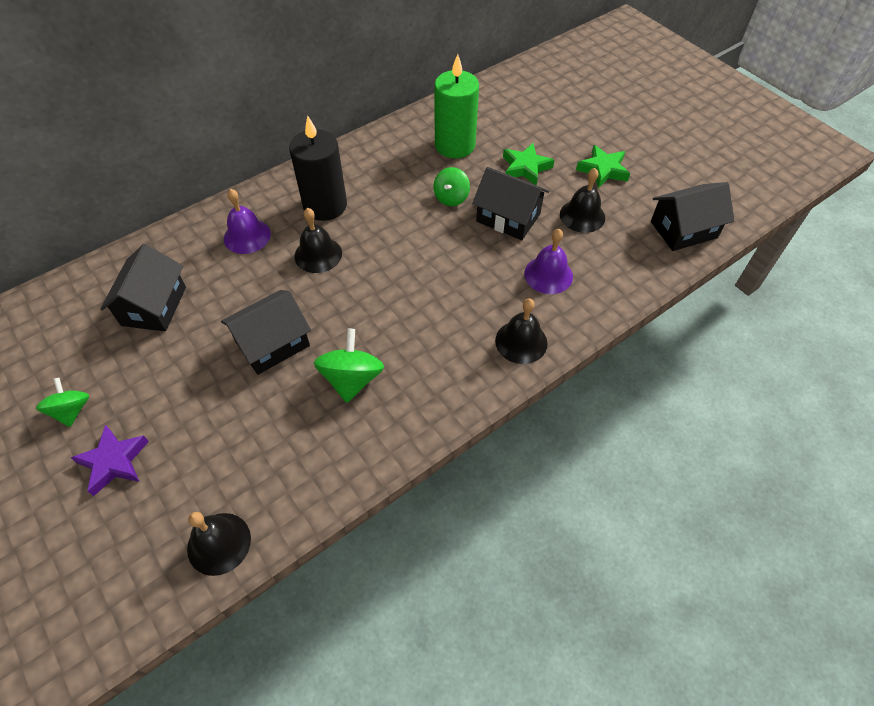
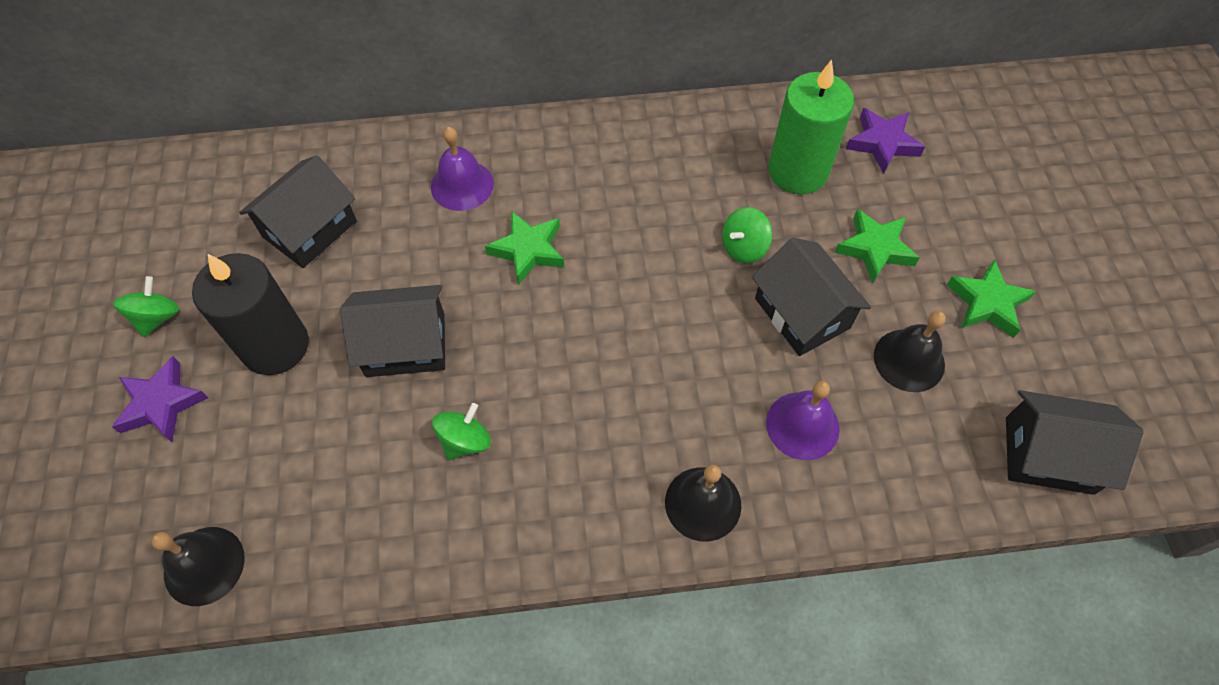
camera: 30 degrees right, 5 degrees up
(318, 254) = (528, 250): black bell -> green star
(325, 205) = (577, 185): black candle -> black candle (275, 346)
(352, 379) = (465, 441): green spinning top -> green spinning top, size x0.67
(492, 113) = (882, 143): none -> purple star

